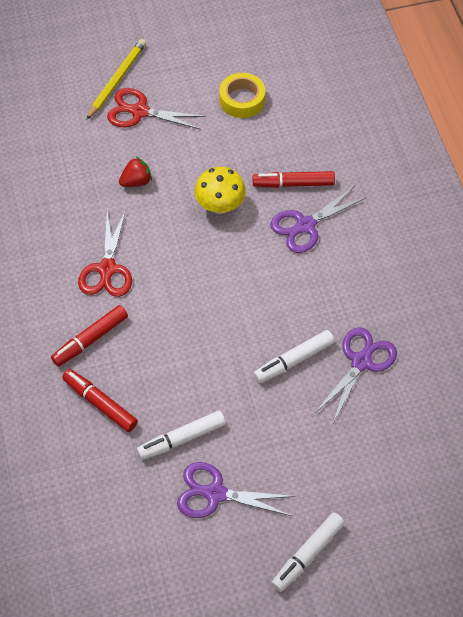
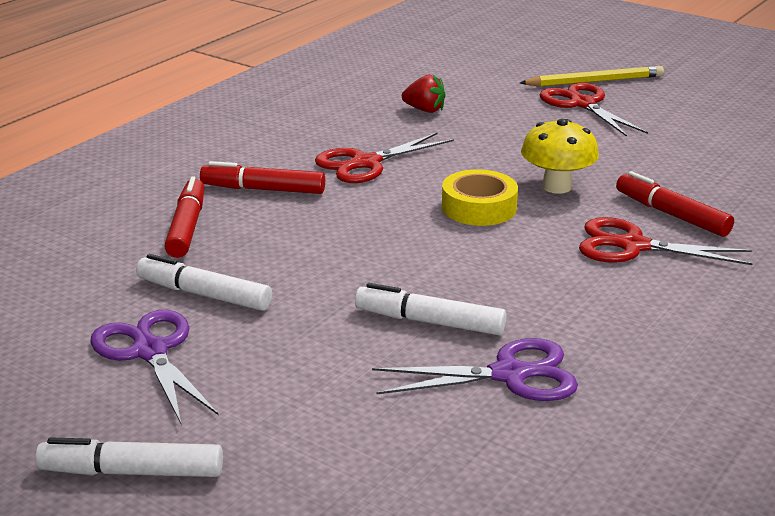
camera: 50 degrees right, 30 degrees down
(136, 181) = (498, 135): red strawberry -> red strawberry (424, 110)
(242, 100) = (710, 143): yellow tape -> yellow tape (479, 207)
(306, 225) = (633, 246): purple scissors -> red scissors

